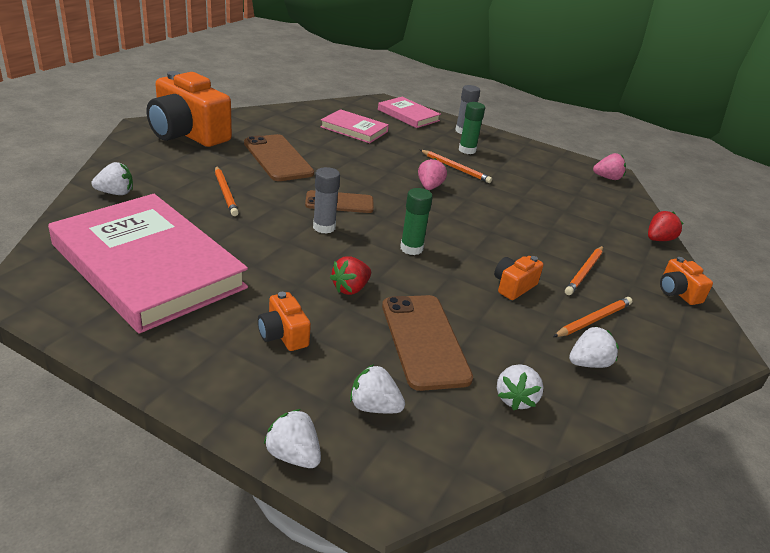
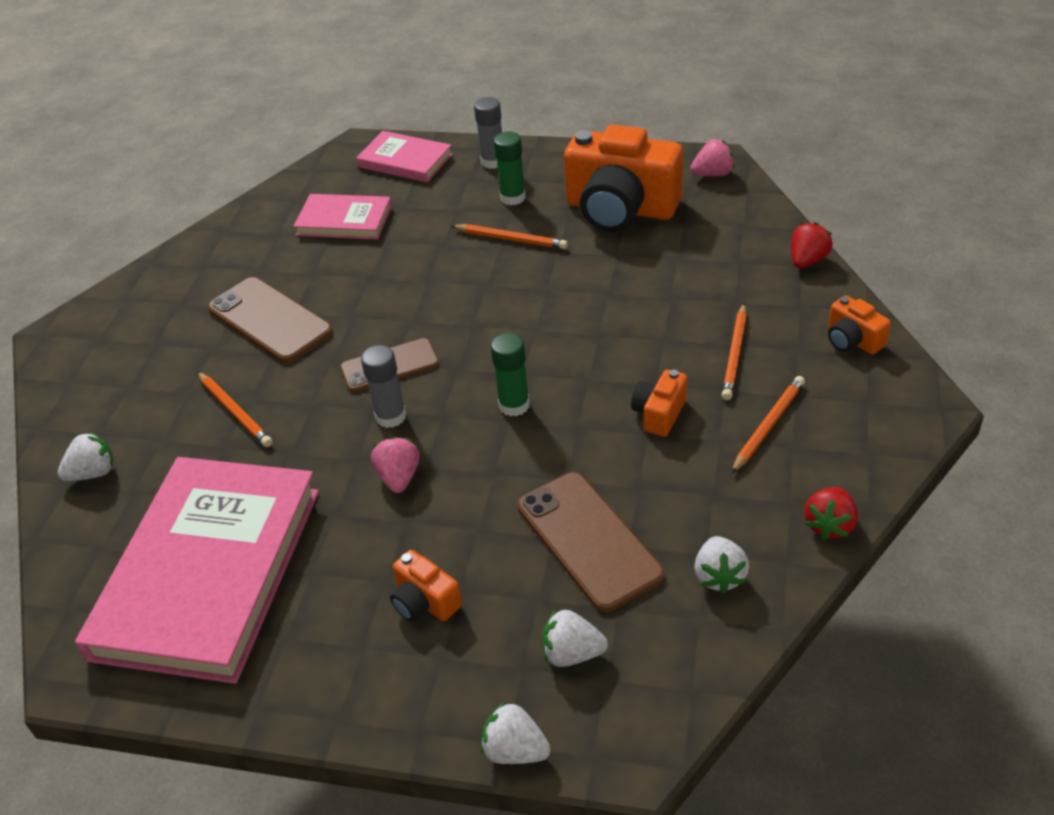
camera: 10 degrees left, 10 degrees up
(147, 266) = (208, 572): pink book -> pink book turned 75 degrees clockwise
(188, 134) = (123, 326): orange camera -> orange camera (621, 209)
(350, 288) = (469, 500): red strawberry -> red strawberry (829, 525)
(429, 187) = (492, 288): pink strawberry -> pink strawberry (399, 477)
(588, 363) = (782, 492): white strawberry -> none

